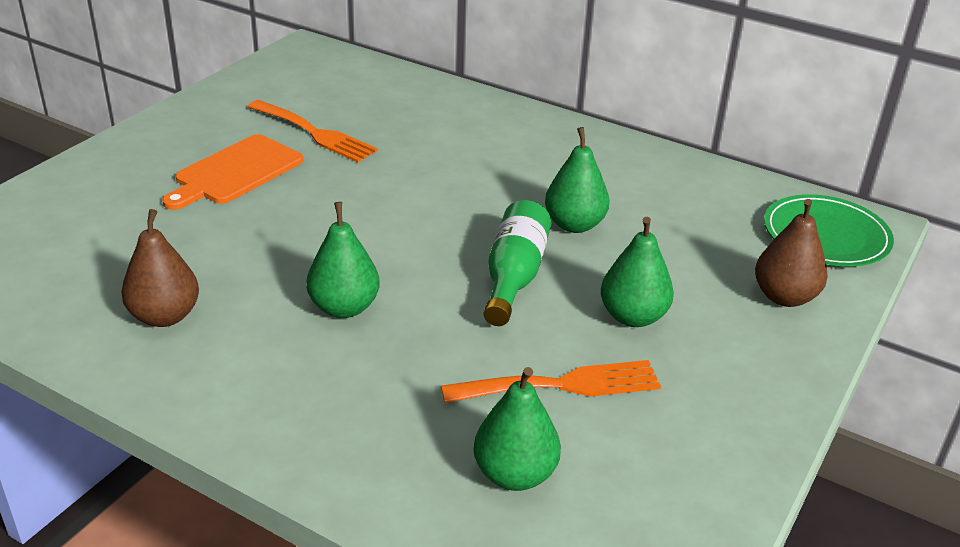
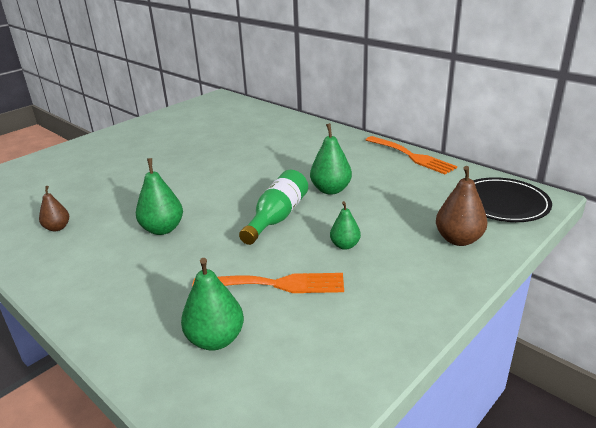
camera: 15 degrees right, 5 degrees down
(165, 316) = (57, 228): brown pear -> brown pear, size x0.62
(235, 172) = (143, 155): orange cutting board -> none
(314, 133) = (199, 137): orange fork -> orange fork (411, 156)
(632, 317) = (345, 245): green pear -> green pear, size x0.62
(826, 236) = (503, 203): green plate -> black plate

